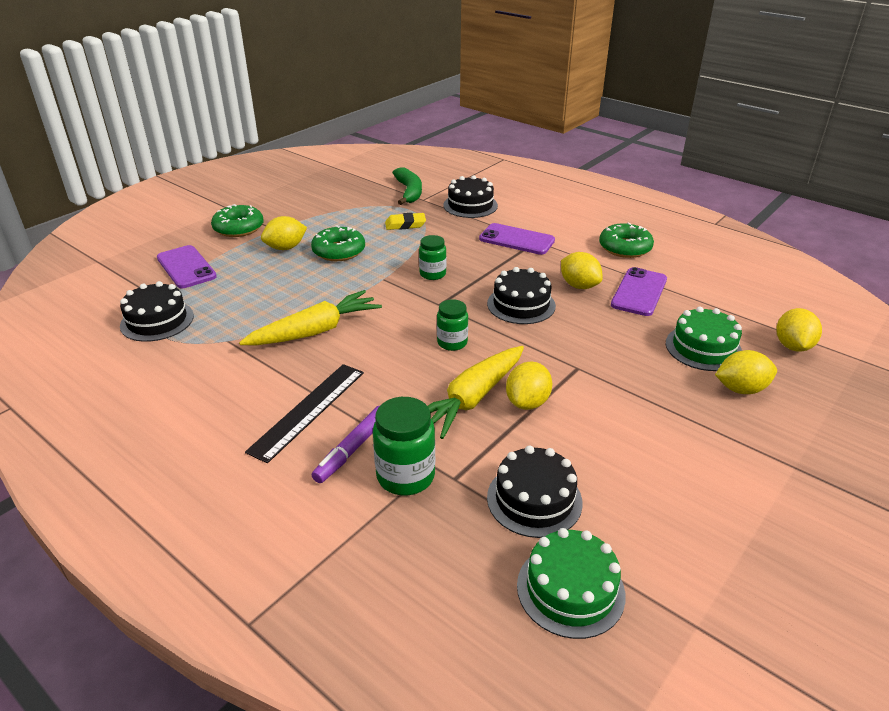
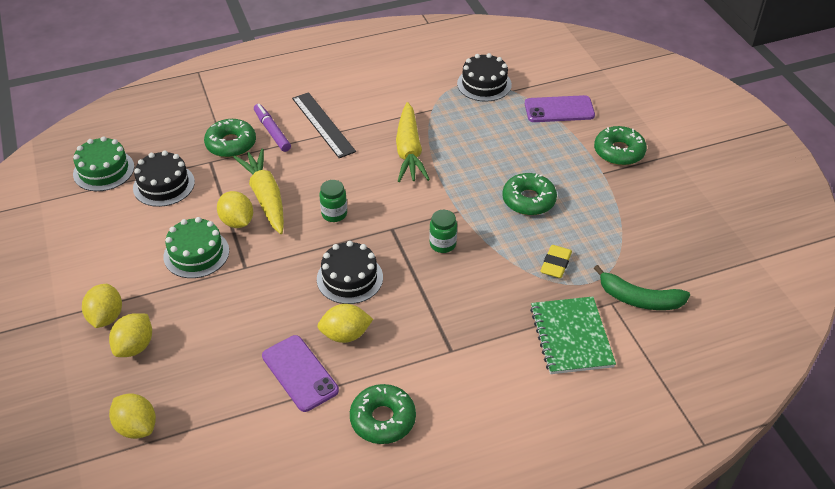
camera: 120 degrees right, 10 degrees up
(285, 248) = (558, 170): yellow lemon -> yellow lemon (106, 317)
(405, 476) = (231, 144): green jar -> green donut
(470, 205) = (571, 337): black cake -> green notebook
(516, 240) = (464, 336): purple phone -> none
(703, 348) = (193, 360): green cake -> green cake (196, 253)

